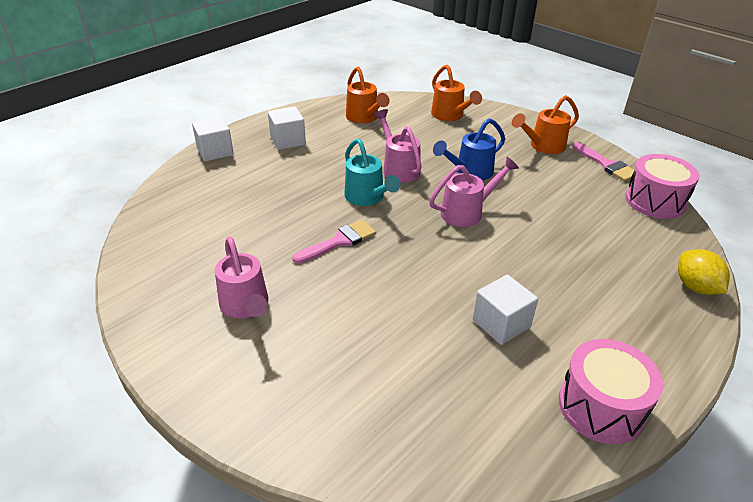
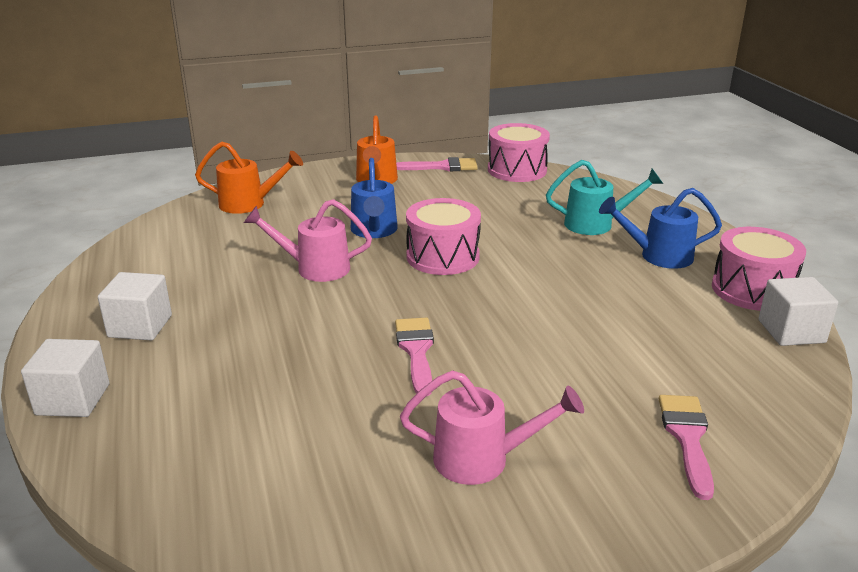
camera: 60 degrees left, 10 degrees down
(329, 404) = (687, 437): none -> pink brush
(364, 118) = (170, 255): orange watering can -> none
(367, 197) = (349, 306): turquoise watering can -> turquoise watering can (596, 224)
(467, 212) = (443, 257): pink watering can -> pink drum
(501, 324) = (627, 298): white cube -> white cube (791, 331)
(596, 326) = (658, 256): none -> blue watering can
(695, 287) = (638, 200): yellow lemon -> none

